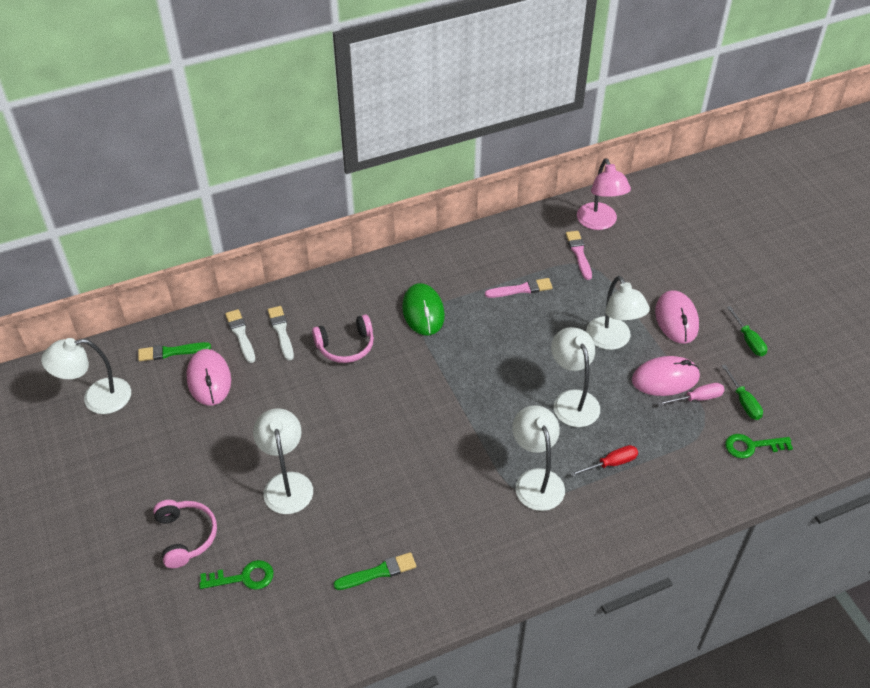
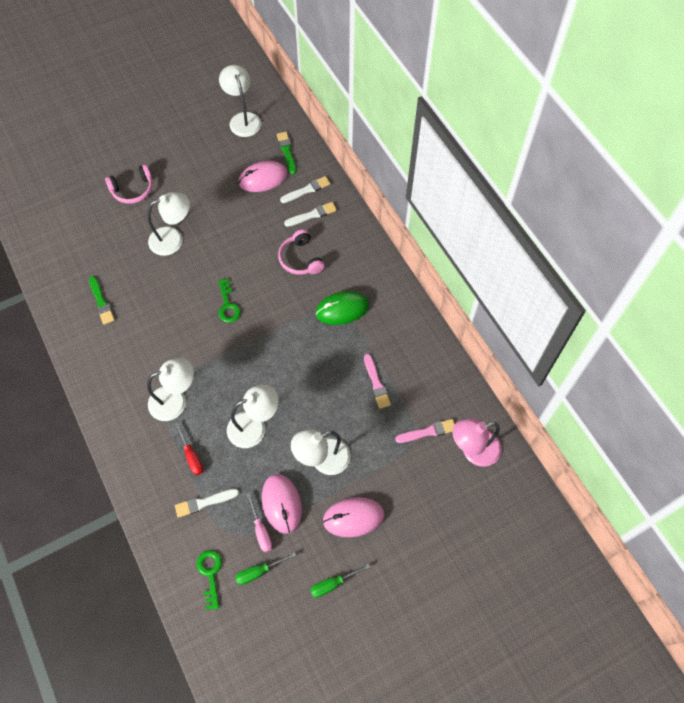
camera: 85 degrees right, 15 degrees up
(244, 577) = (101, 226): green key -> green key (228, 305)
(668, 451) = (204, 502): none -> white brush

